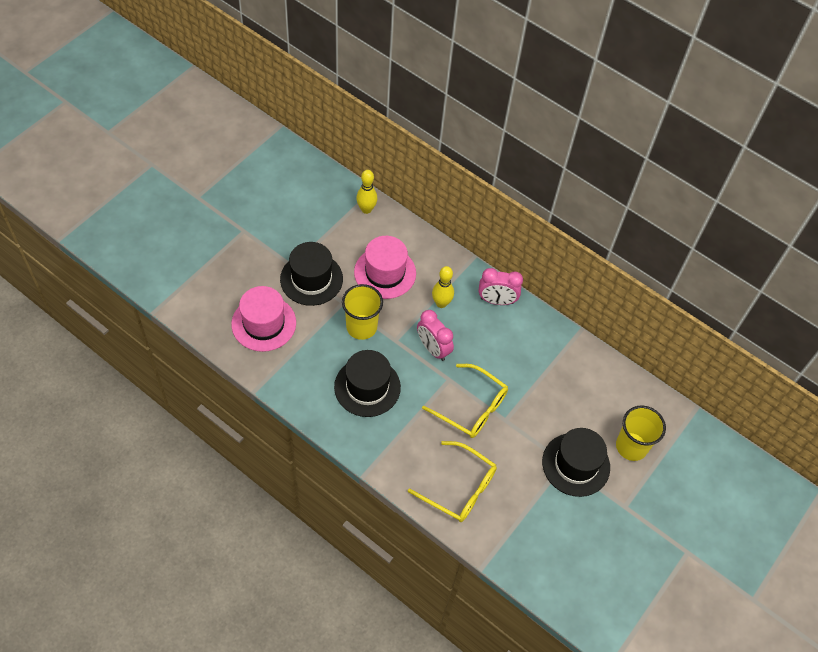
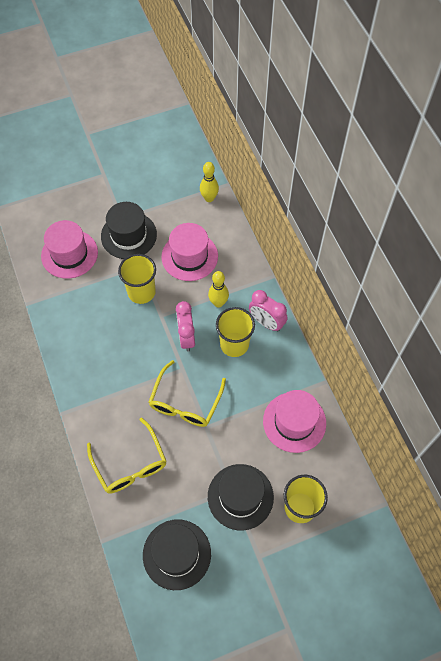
camera: 35 degrees right, 5 degrees up
(367, 387) = (113, 343): black hat -> black hat (177, 554)
(472, 407) = (185, 402): yellow glasses -> yellow glasses turned 45 degrees clockwise
(481, 334) = (234, 344): none -> yellow cup
(579, 376) = (294, 422): none -> pink hat

